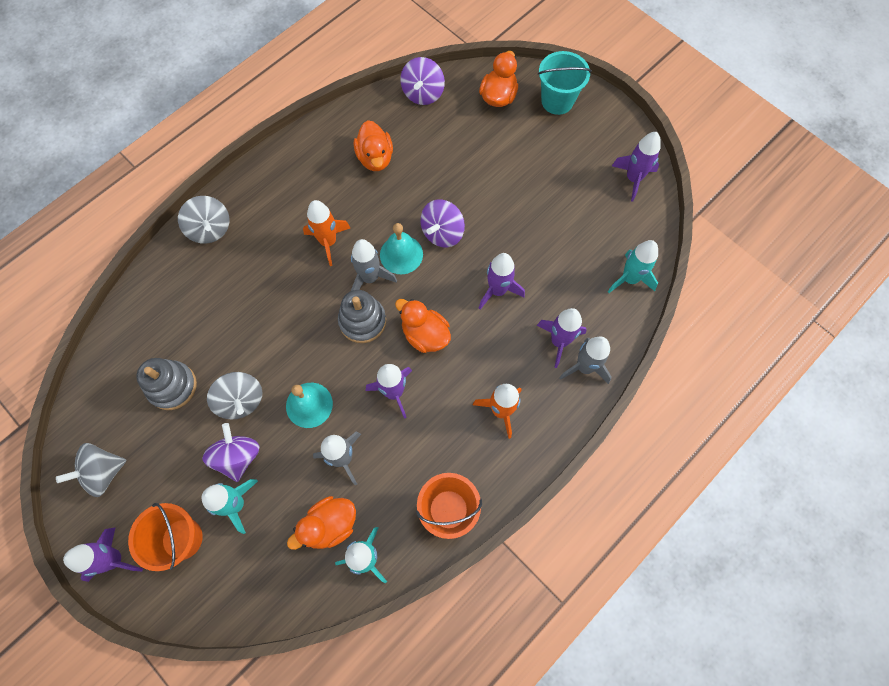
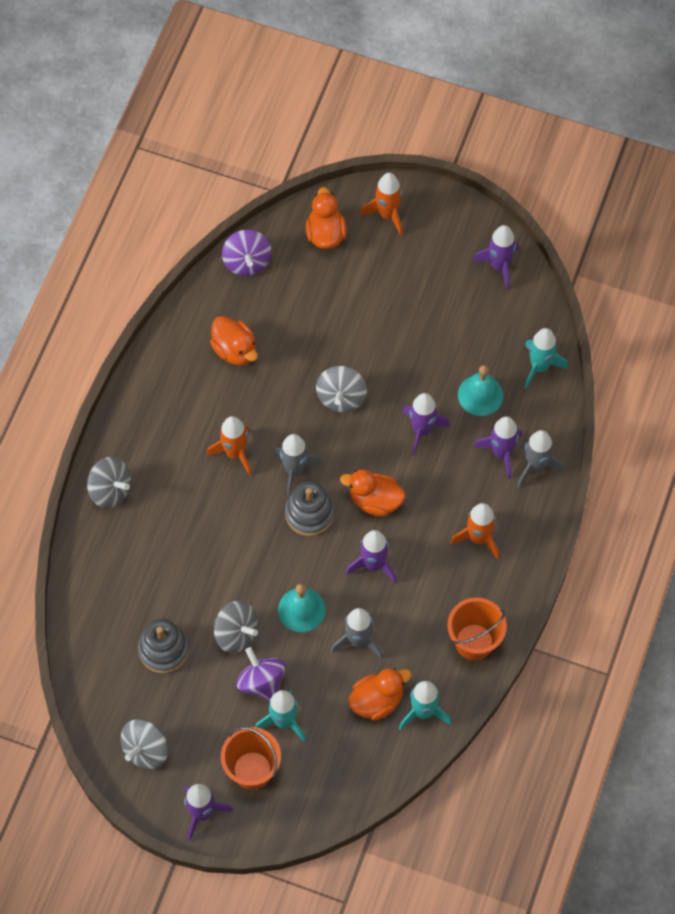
camera: 25 degrees left, 5 degrees down
(329, 525) = (377, 701): orange duck -> orange duck turned 150 degrees counterclockwise
(401, 254) = (312, 435): turquoise bell -> turquoise bell (480, 395)
(442, 232) = (341, 397): purple spinning top -> grey spinning top
(557, 101) = (387, 214): turquoise bucket -> orange rocket

